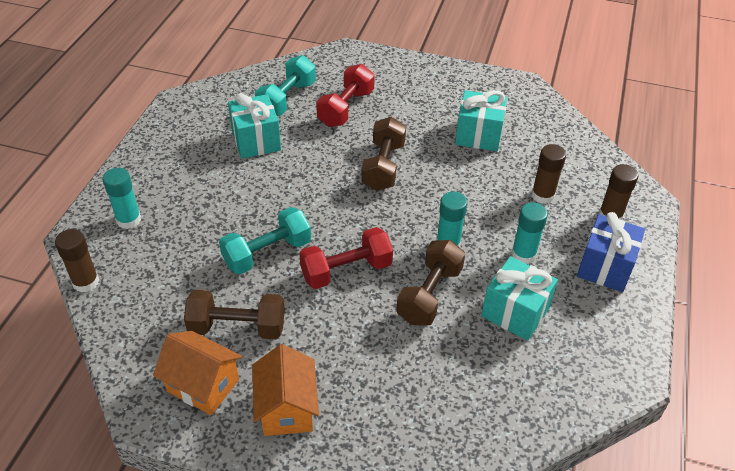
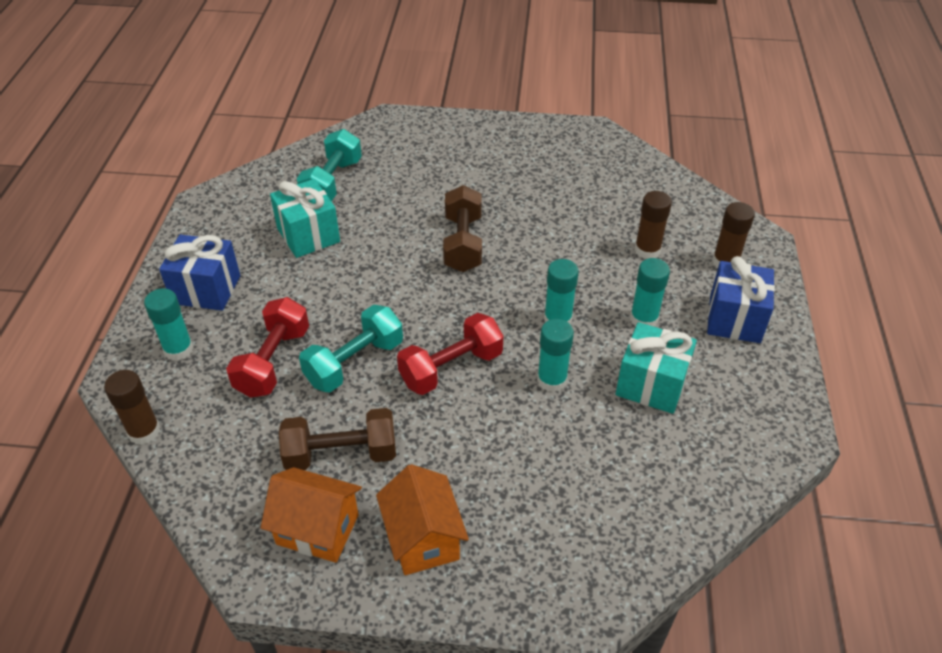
camera: 10 degrees left, 0 degrees up
(162, 174) = (206, 289): none -> blue gift
(346, 108) = (403, 184): red dumbbell -> red dumbbell (273, 362)
(429, 294) = (552, 380): brown dumbbell -> turquoise glue stick
(478, 135) = (560, 193): turquoise gift -> none

